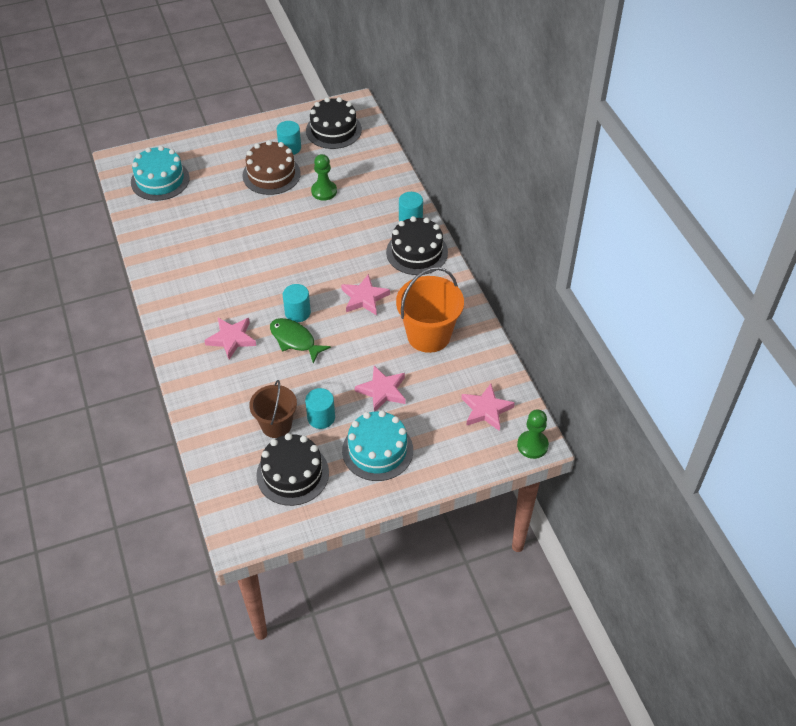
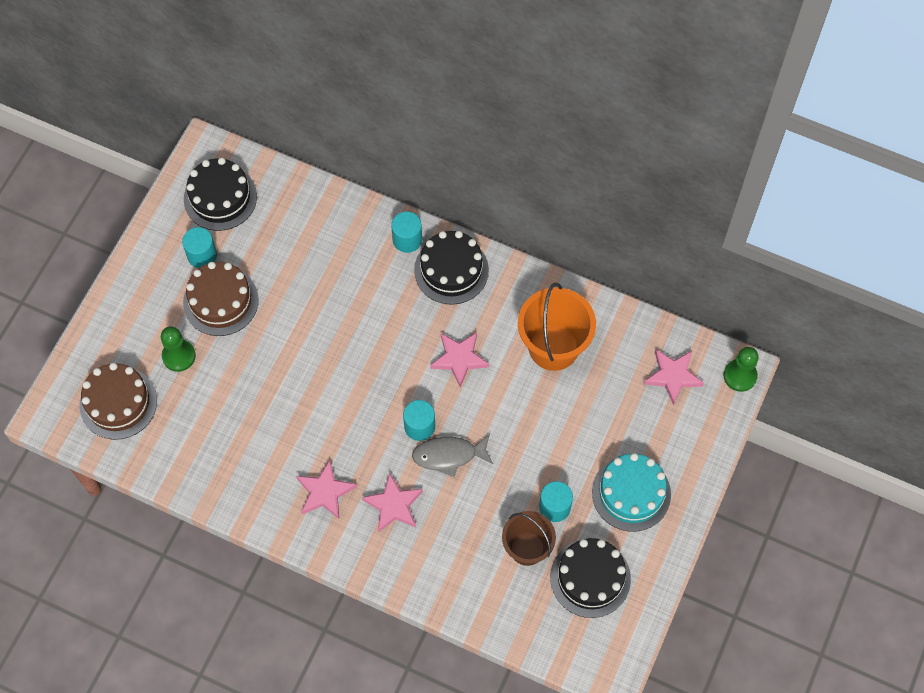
camera: 45 degrees left, 15 degrees up
(160, 180) = (118, 403): turquoise cake -> brown cake
(295, 340) = (449, 455): green fish -> grey fish
(324, 191) = (293, 277): green pawn -> green pawn (179, 356)
(382, 391) = (575, 435): pink star -> pink star (325, 492)

